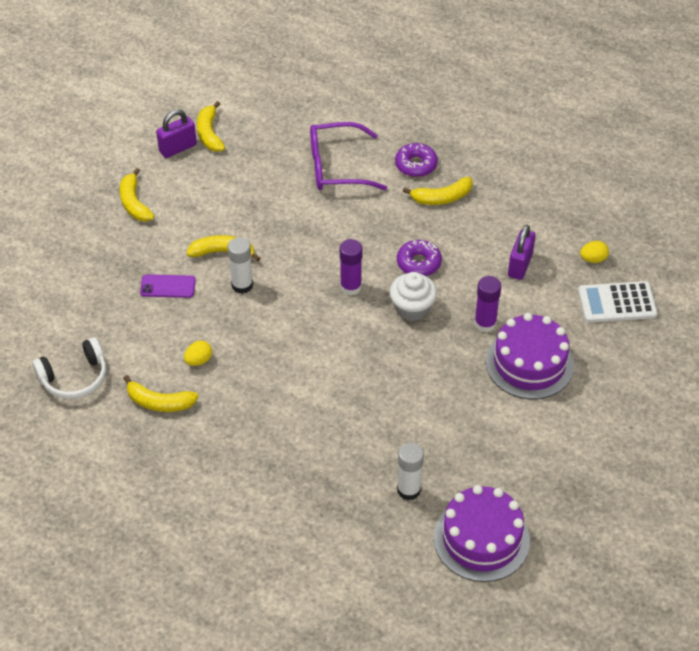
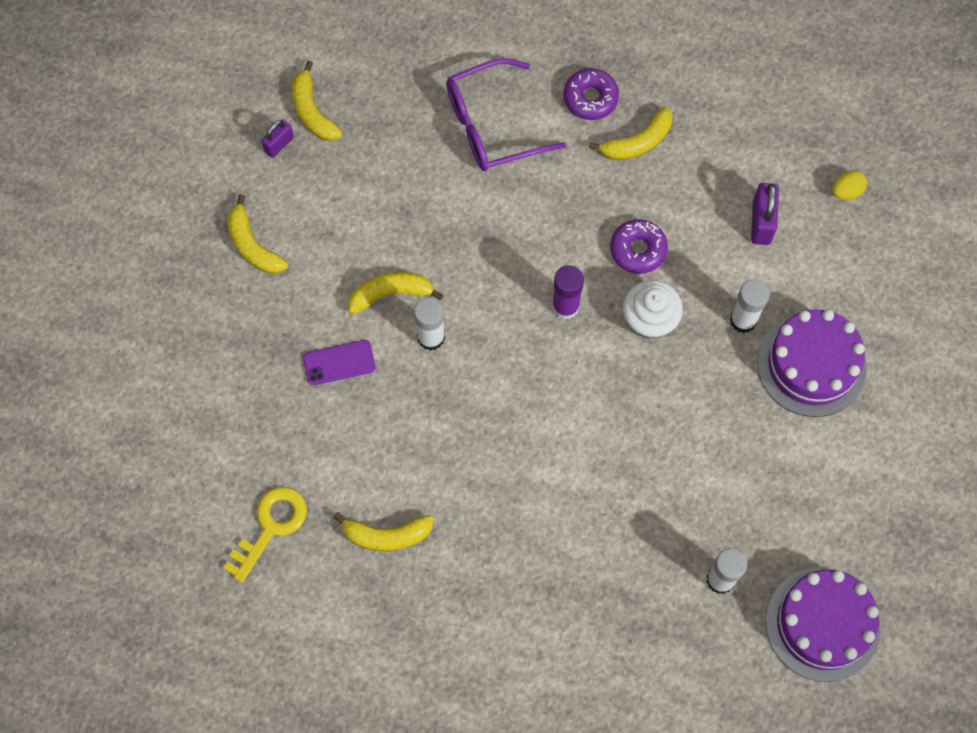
camera: 15 degrees left, 20 degrees up
(74, 378) = (270, 527): white headphones -> yellow key
(178, 148) = (279, 144): purple padlock -> purple padlock, size x0.65
(198, 360) = (414, 462): yellow egg -> none
(485, 323) = (743, 320): purple glue stick -> white glue stick
(617, 303) = (891, 249): white calculator -> none

